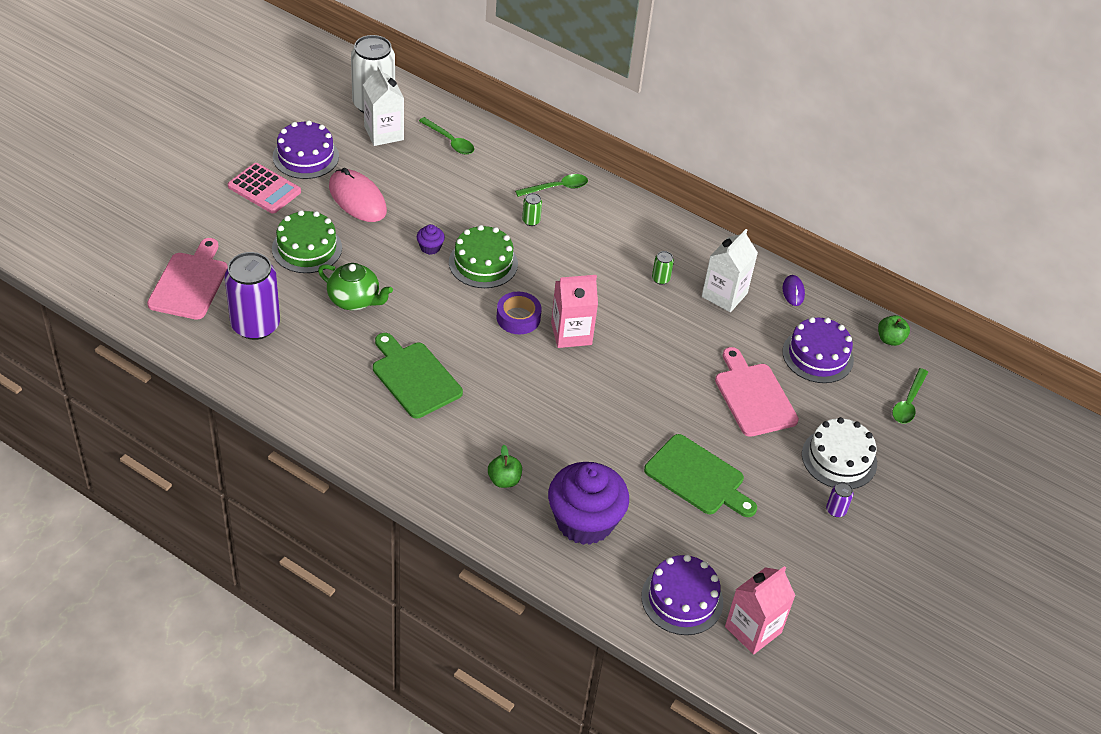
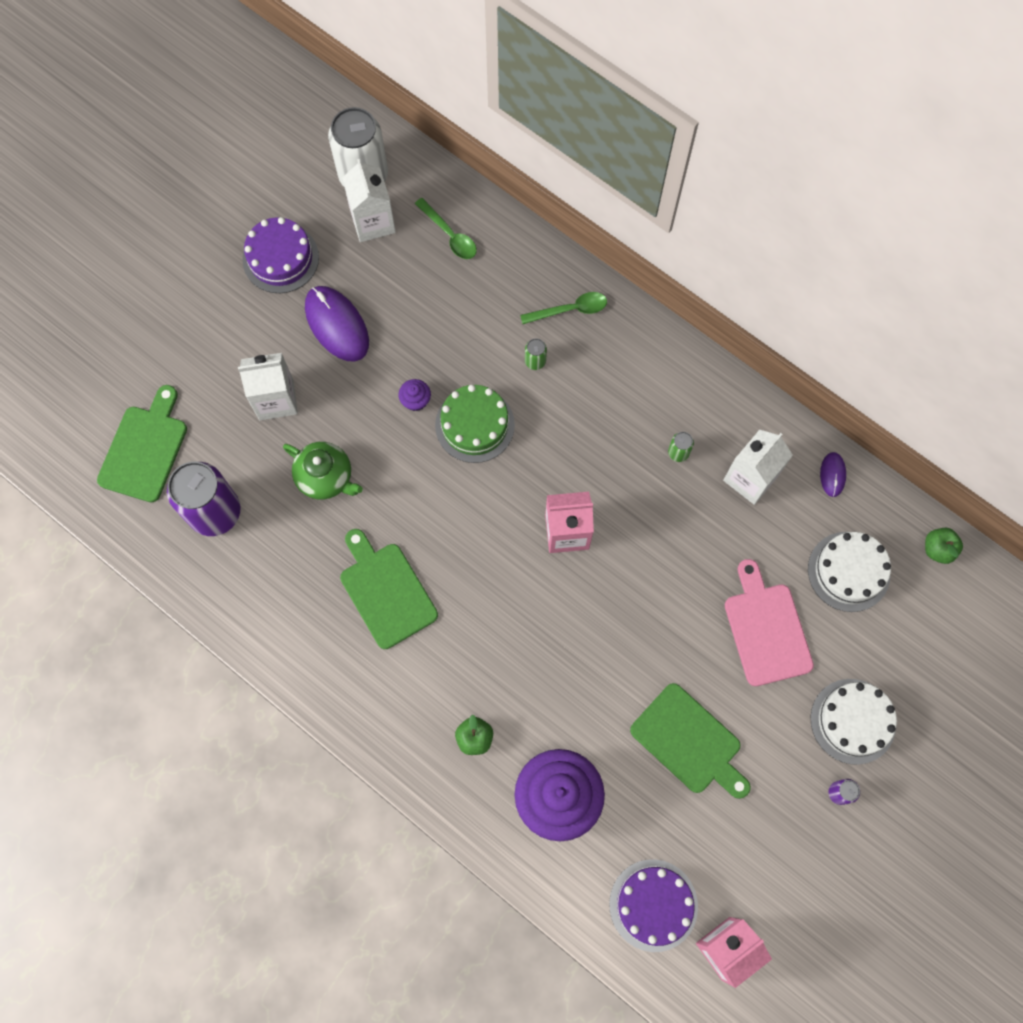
camera: 10 degrees right, 25 degrees up
(190, 283) = (145, 449): pink cutting board -> green cutting board
(264, 189) = (231, 309): pink calculator -> none
(307, 248) = (276, 399): green cake -> white carton
(357, 199) = (337, 325): pink mouse -> purple mouse
(518, 318) = (508, 507): purple tape -> none
(817, 355) = (848, 571): purple cake -> white cake
(908, 402) = (945, 643): green spoon -> none

